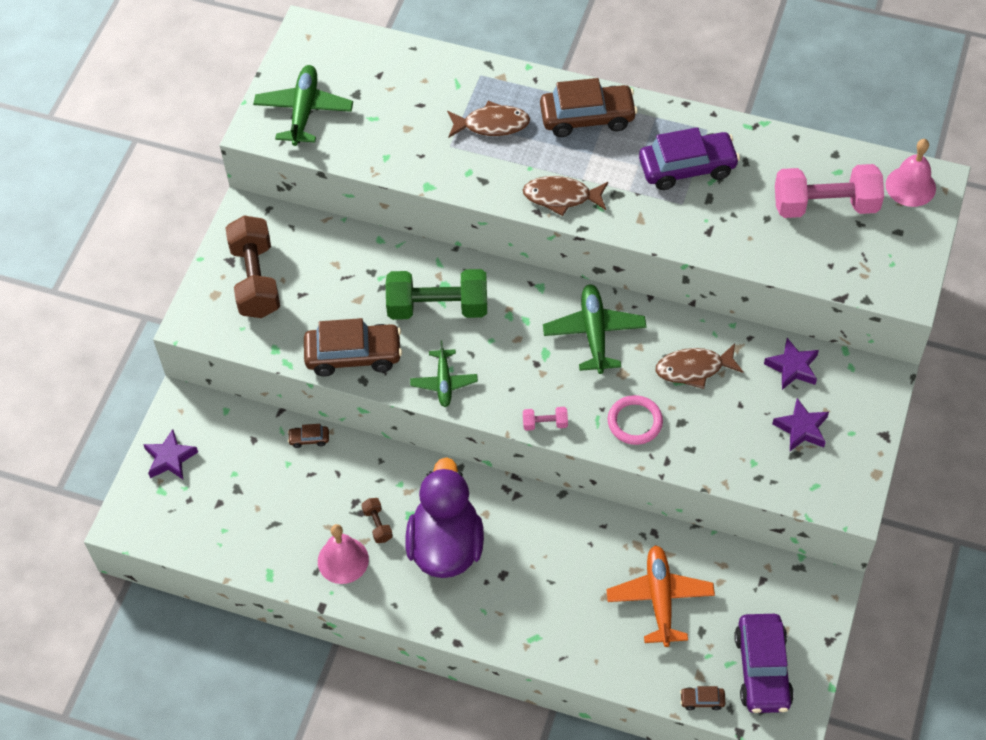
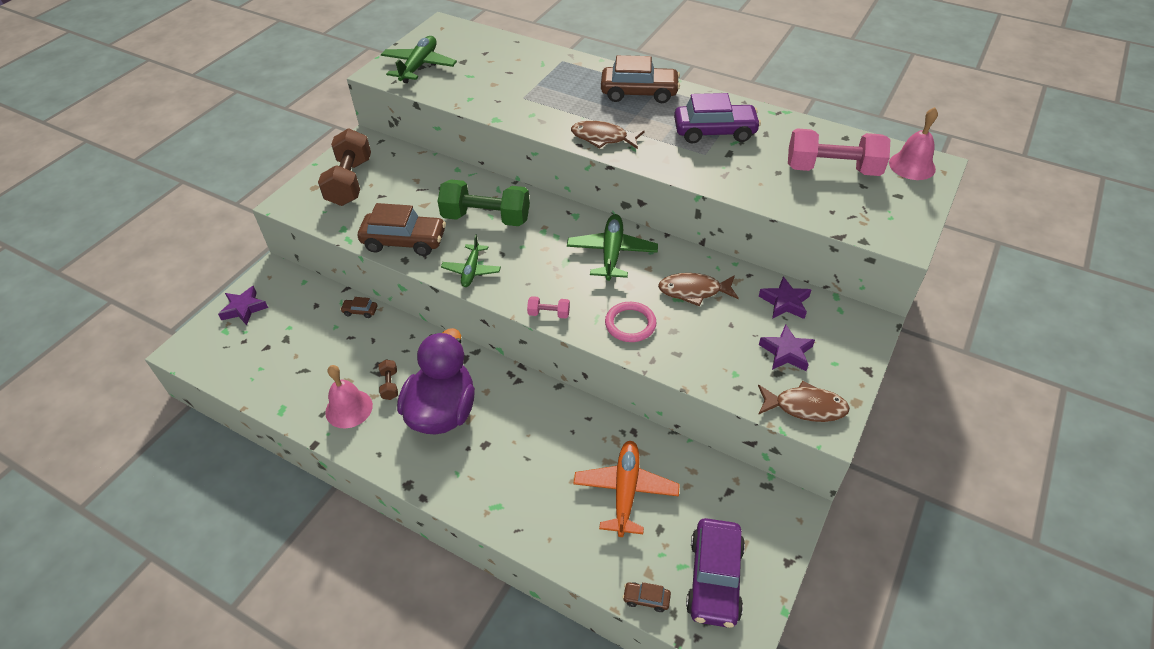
camera: 10 degrees right, 10 degrees down
(492, 124) = (561, 89): brown fish -> brown fish (805, 407)

